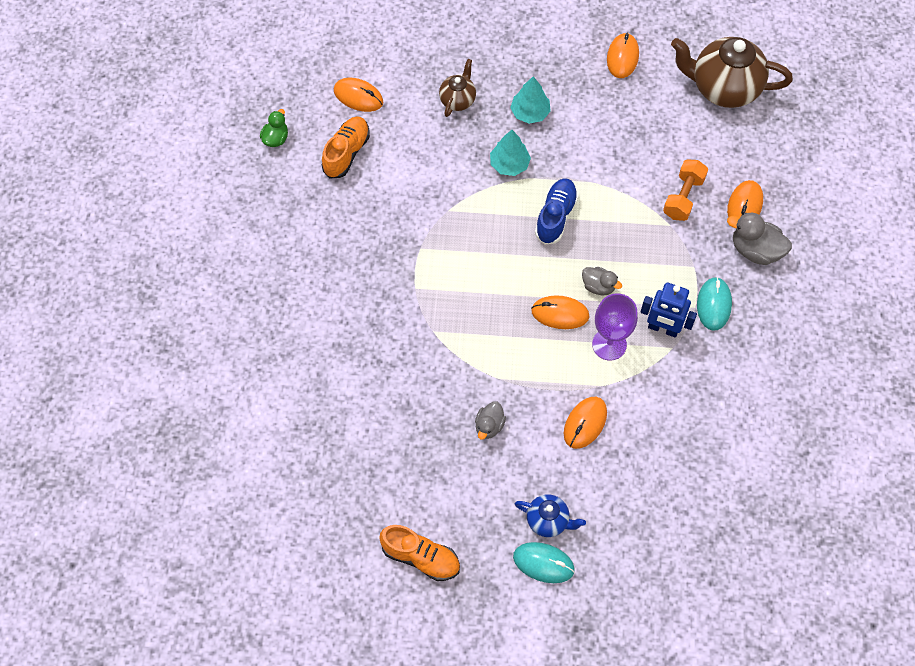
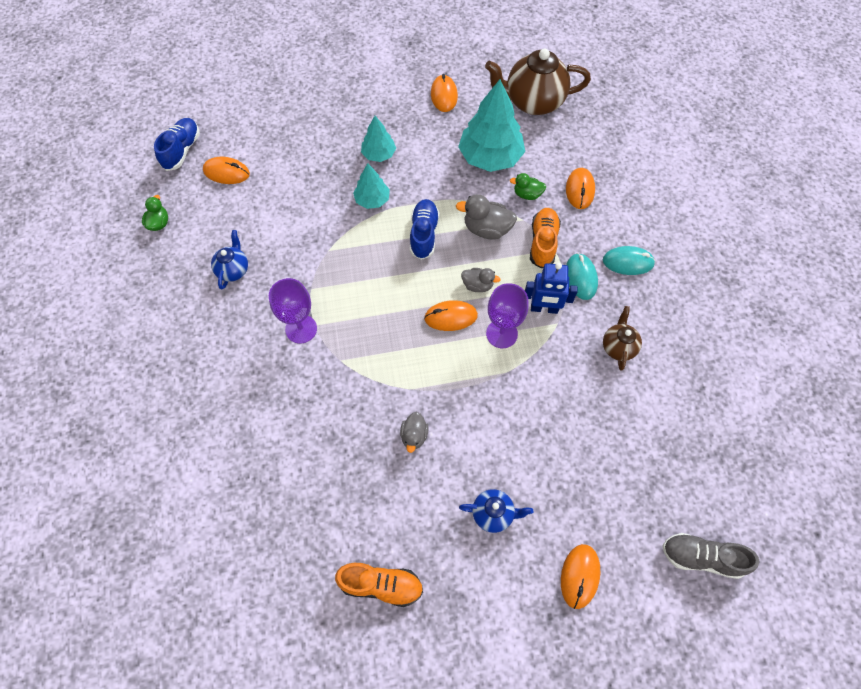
camera: 15 degrees left, 0 degrees up
(315, 59) = (182, 150): none -> blue shoe
(343, 209) = (233, 270): none -> blue teapot
(346, 153) = (226, 221): orange shoe -> orange shoe (543, 243)
(400, 288) = (301, 329): none -> purple goblet
(458, 100) = (314, 157): brown teapot -> brown teapot (618, 347)
(543, 563) = (500, 557): turquoise mouse -> turquoise mouse (628, 262)
(585, 423) = (501, 411): orange mouse -> orange mouse (579, 576)
(654, 144) = (490, 157): none -> turquoise tree
(683, 197) = (527, 194): orange dumbbell -> green duck
(745, 615) = (701, 557): none -> grey shoe
(755, 250) = (600, 224): grey duck -> grey duck (486, 229)

